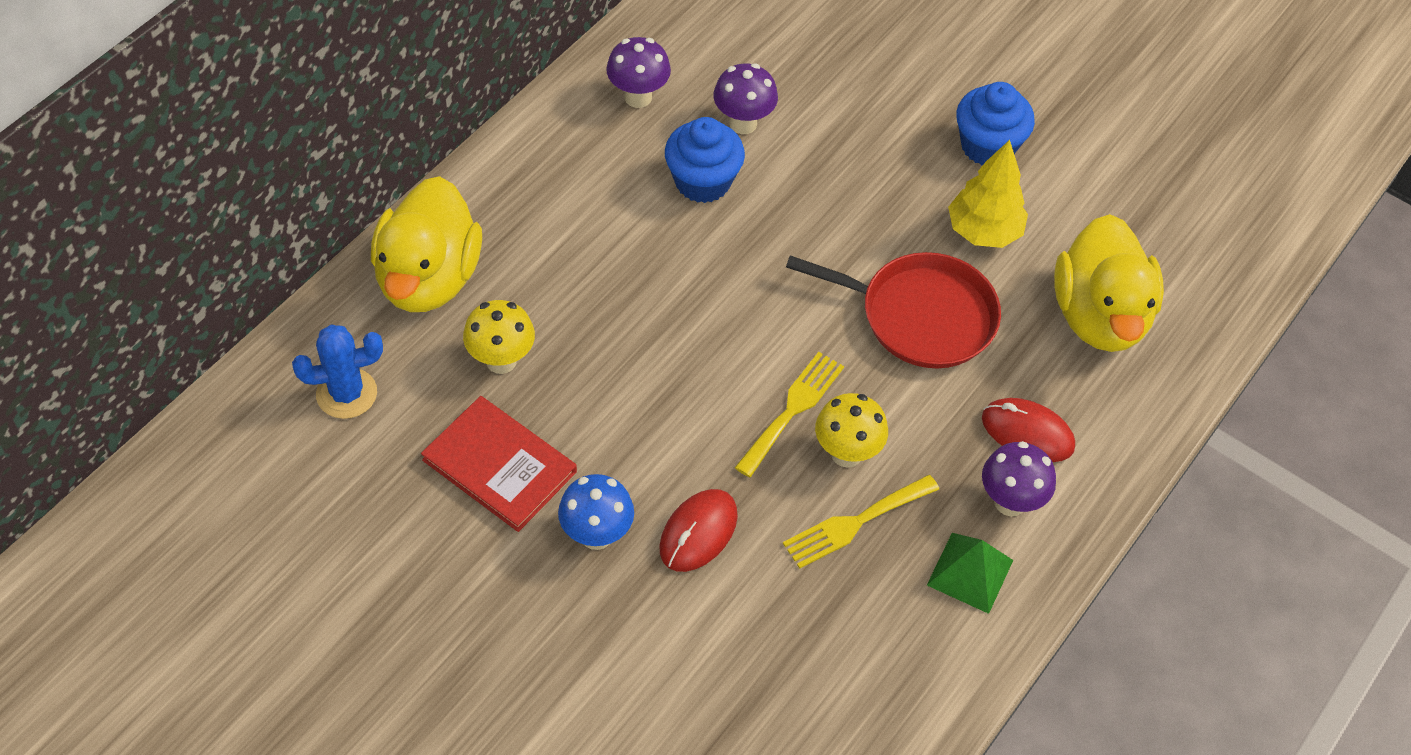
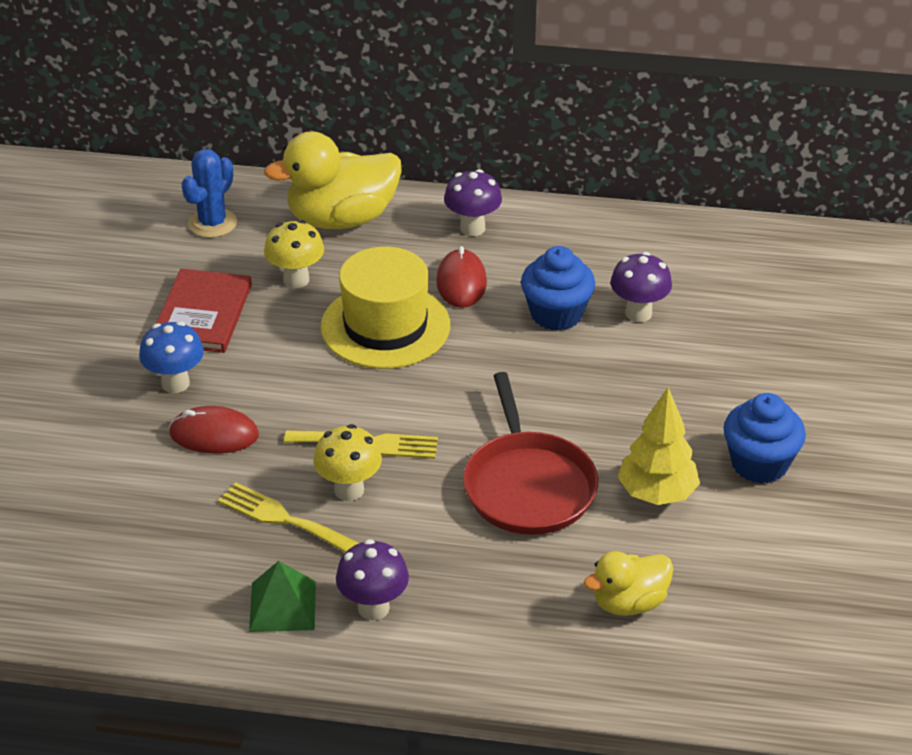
camera: 65 degrees right, 15 degrees down
(346, 393) = (212, 223): blue cactus -> blue cactus turned 75 degrees clockwise
(628, 319) = (385, 326): none -> yellow hat
(638, 97) = (609, 250): purple mushroom -> purple mushroom (472, 228)
(1027, 433) = (456, 595): red mouse -> red mouse (461, 282)
(1099, 316) = (629, 603): yellow duck -> yellow duck, size x0.57

